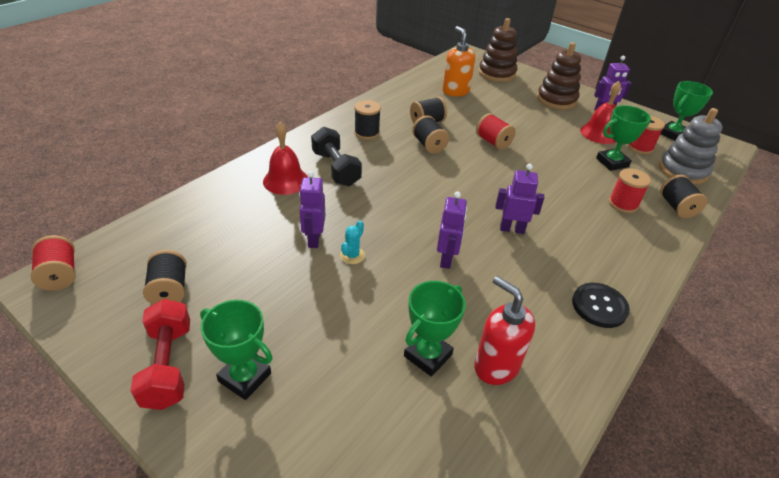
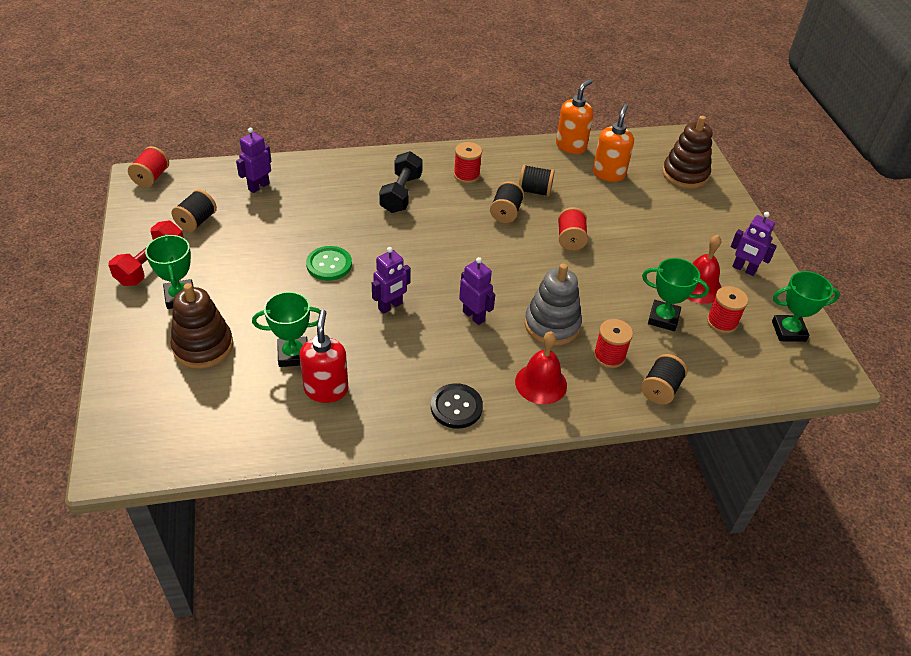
camera: 40 degrees right, 5 degrees up
(285, 180) = (352, 184): red bell -> red bell (541, 383)
(314, 239) = (318, 238): purple robot -> purple robot (258, 186)
(352, 255) = (329, 264): turquoise cactus -> green button
(366, 133) = (466, 175): black spool -> red spool
(409, 84) = (571, 146): none -> orange soap dispenser
(556, 100) = (708, 232): brown stacking toy -> brown stacking toy (203, 346)
(683, 171) = (730, 366): grey stacking toy -> grey stacking toy (552, 325)

